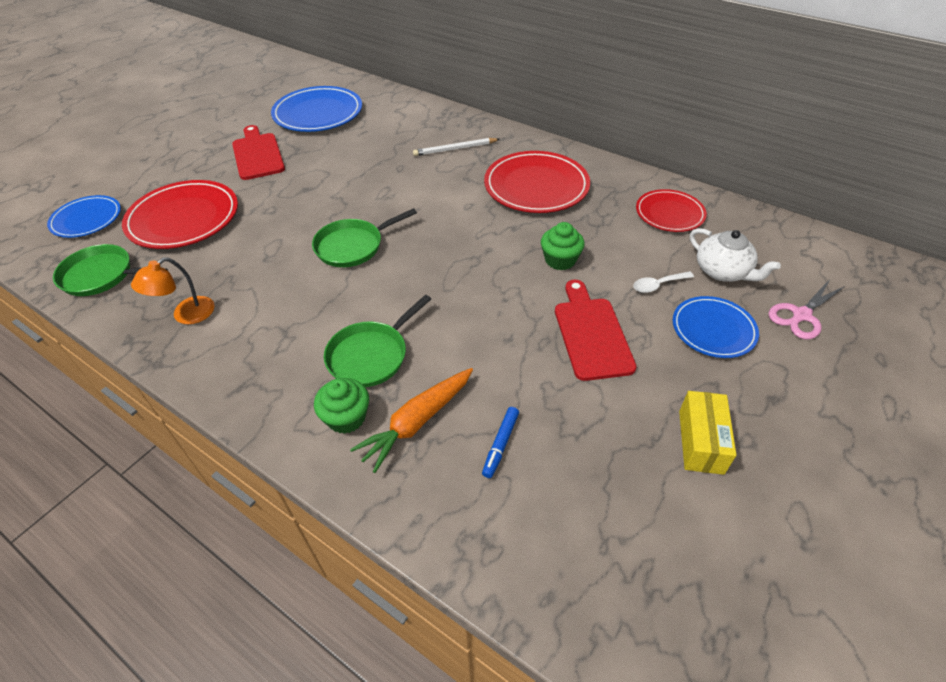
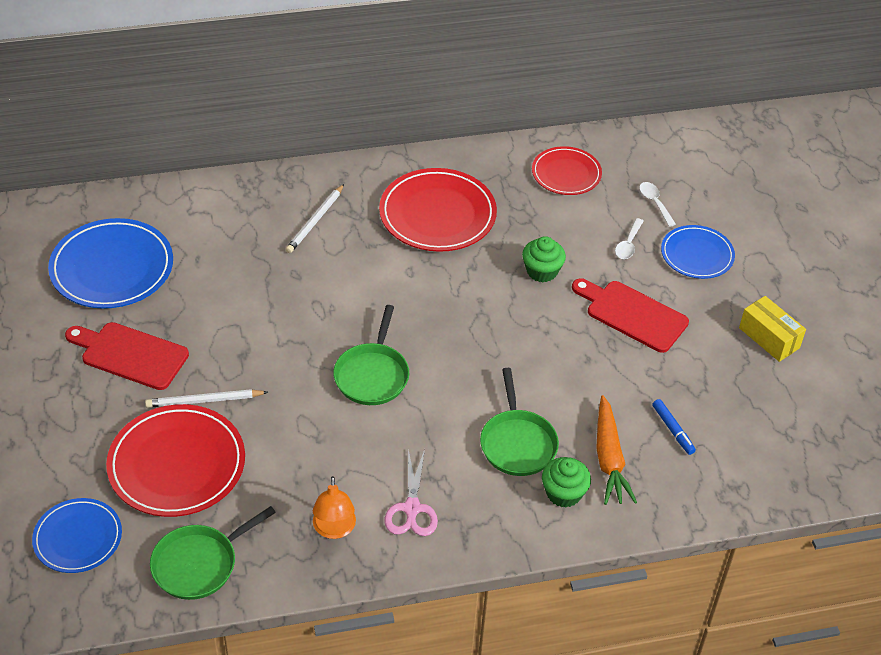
camera: 50 degrees left, 0 degrees up
(249, 198) = (204, 401): none -> white pencil
(722, 271) = (654, 203): white teapot -> white spoon
(801, 315) = (733, 205): pink scissors -> pink scissors (412, 508)

